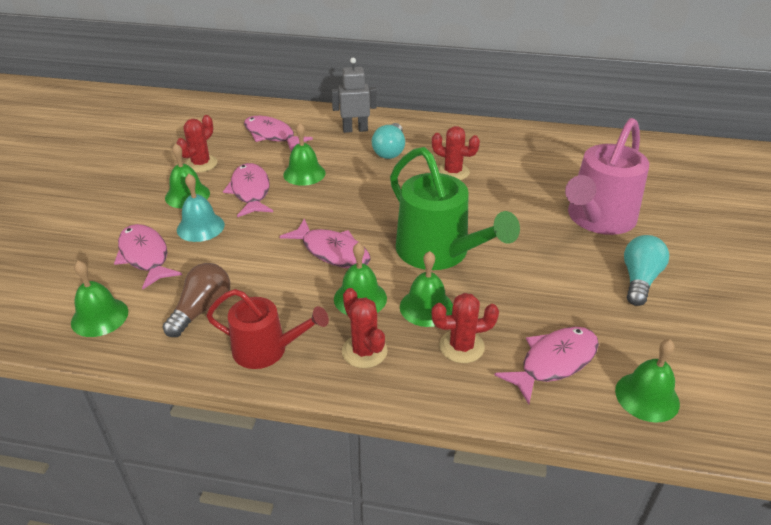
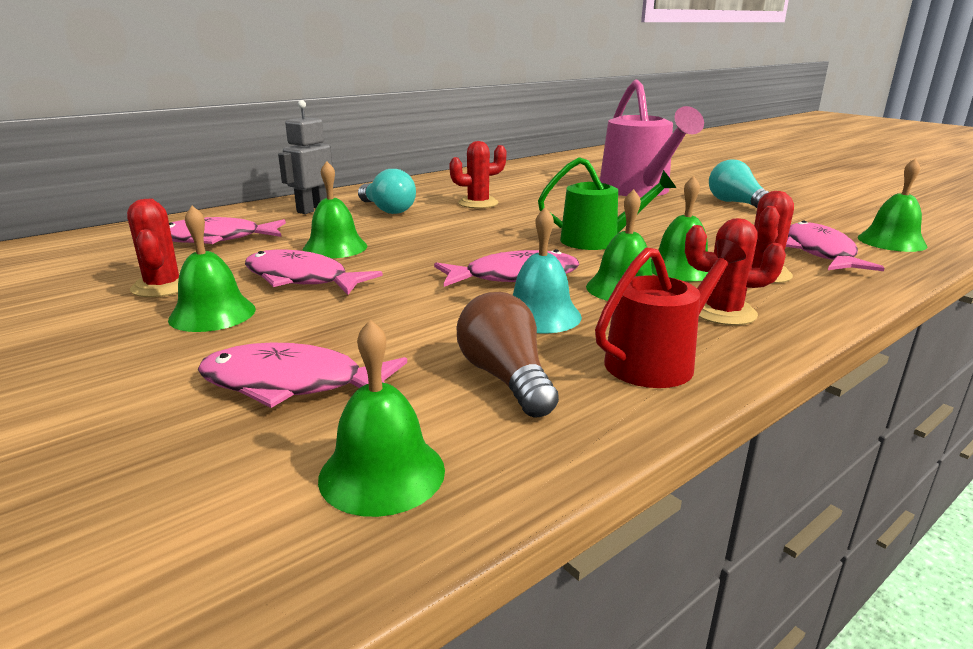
camera: 50 degrees left, 15 degrees down
(200, 227) = (309, 326): turquoise bell -> turquoise bell (540, 315)
(439, 252) = (598, 241): green watering can -> green watering can, size x0.62

